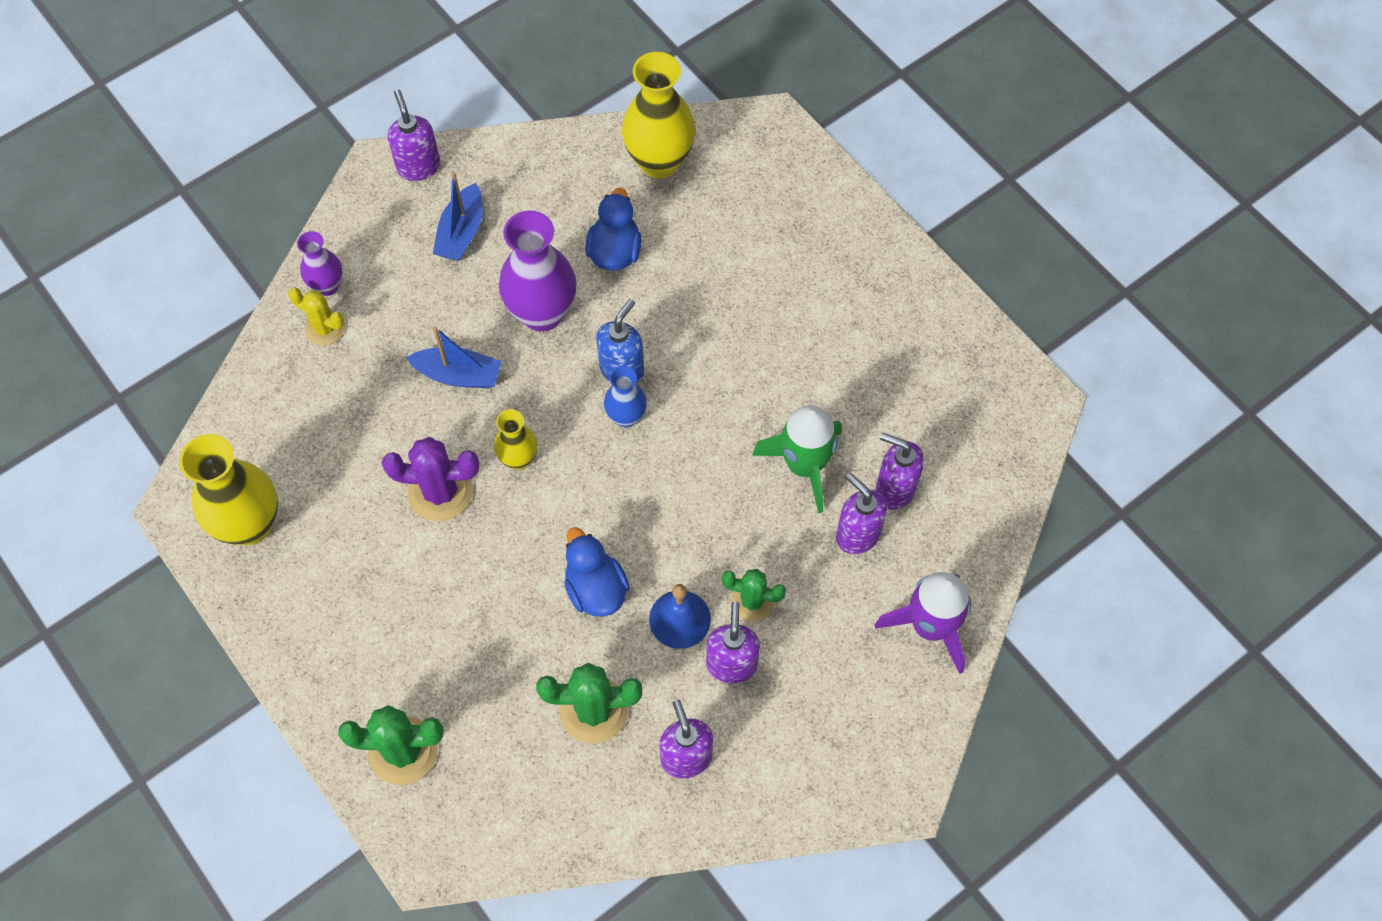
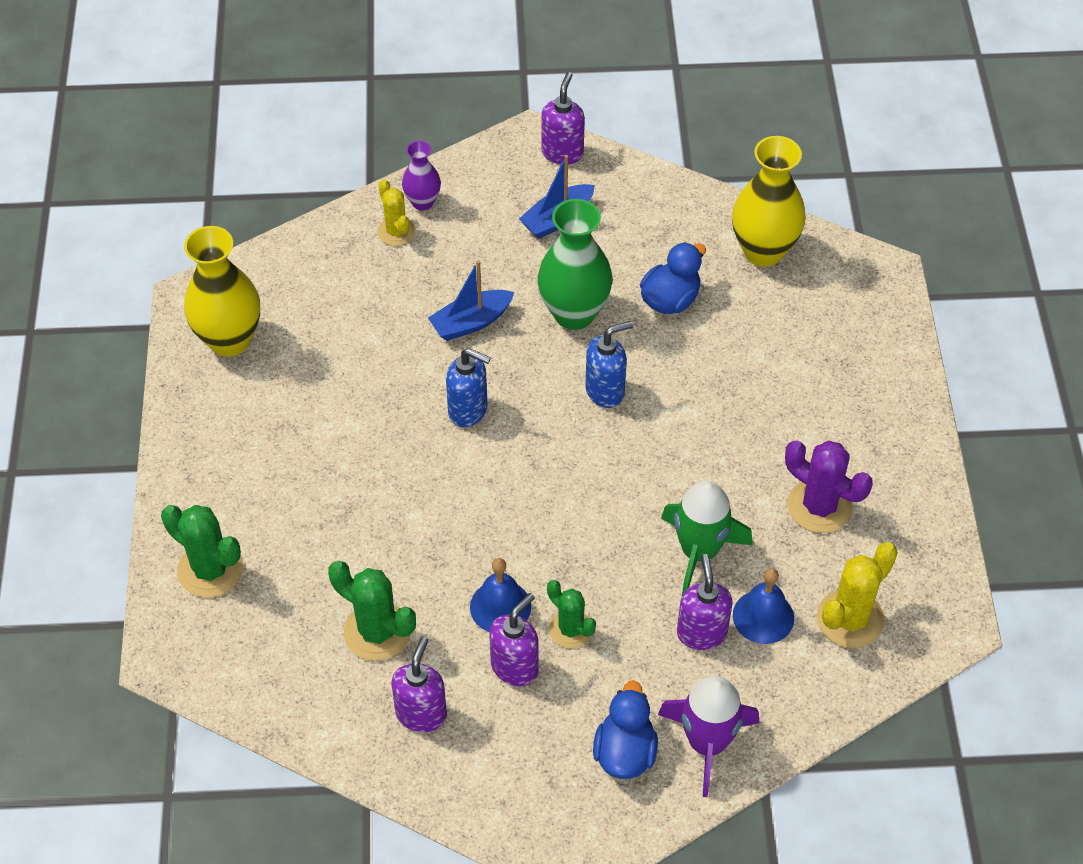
camera: 35 degrees right, 10 degrees down
(440, 492) = (388, 399): purple cactus -> purple cactus (819, 506)
(458, 375) = (471, 322): blue boat -> blue boat turned 105 degrees clockwise
(518, 459) = (468, 410): yellow vase -> blue soap dispenser
(542, 313) = (574, 313): purple vase -> green vase
(596, 589) = (451, 543): blue duck -> blue duck (625, 752)
(626, 417) = (579, 429): blue vase -> none
(894, 489) = (763, 616): purple soap dispenser -> blue bell
(961, 448) = (850, 619): none -> yellow cactus

